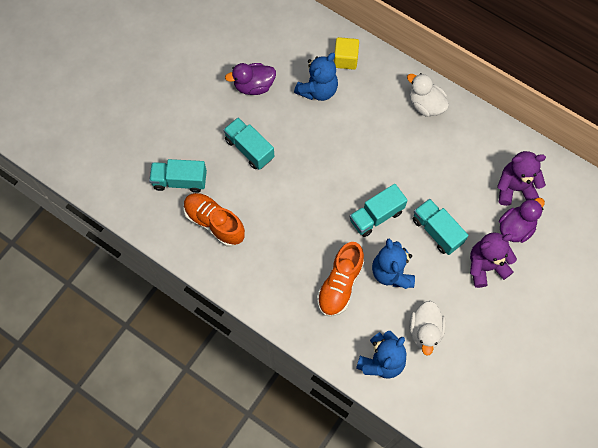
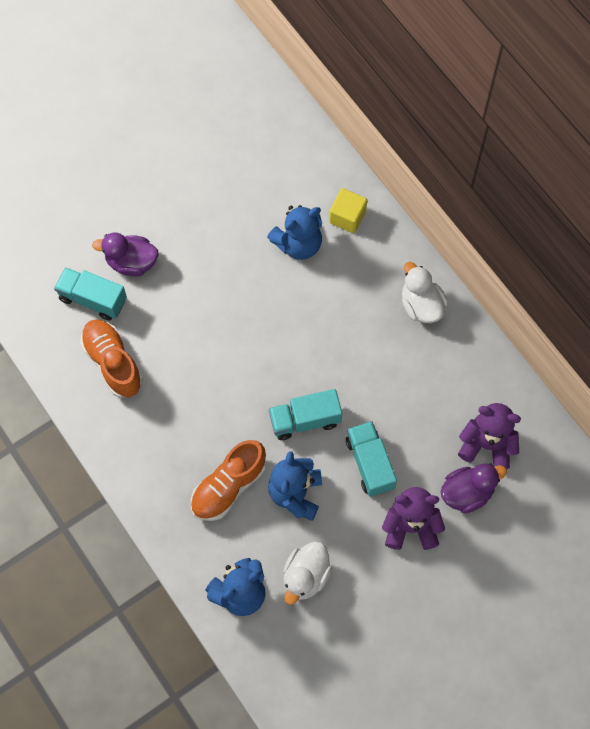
camera: 20 degrees right, 0 degrees up
(249, 149) = (188, 288): turquoise truck -> none
(254, 86) = (224, 214): purple duck -> purple duck (131, 262)

